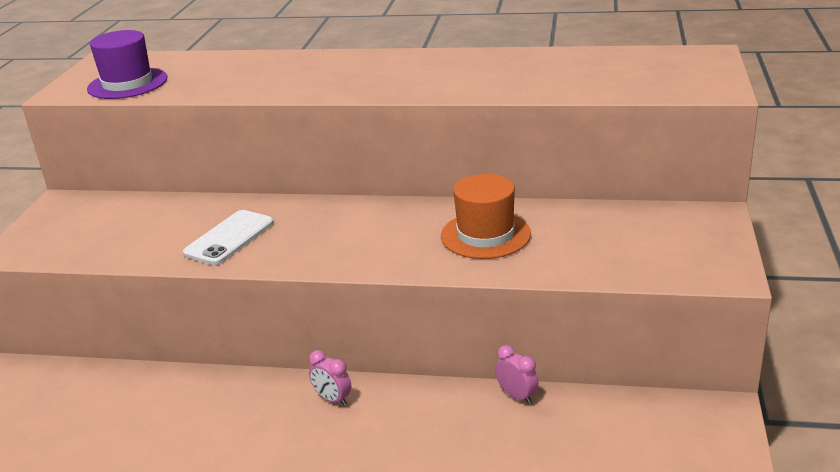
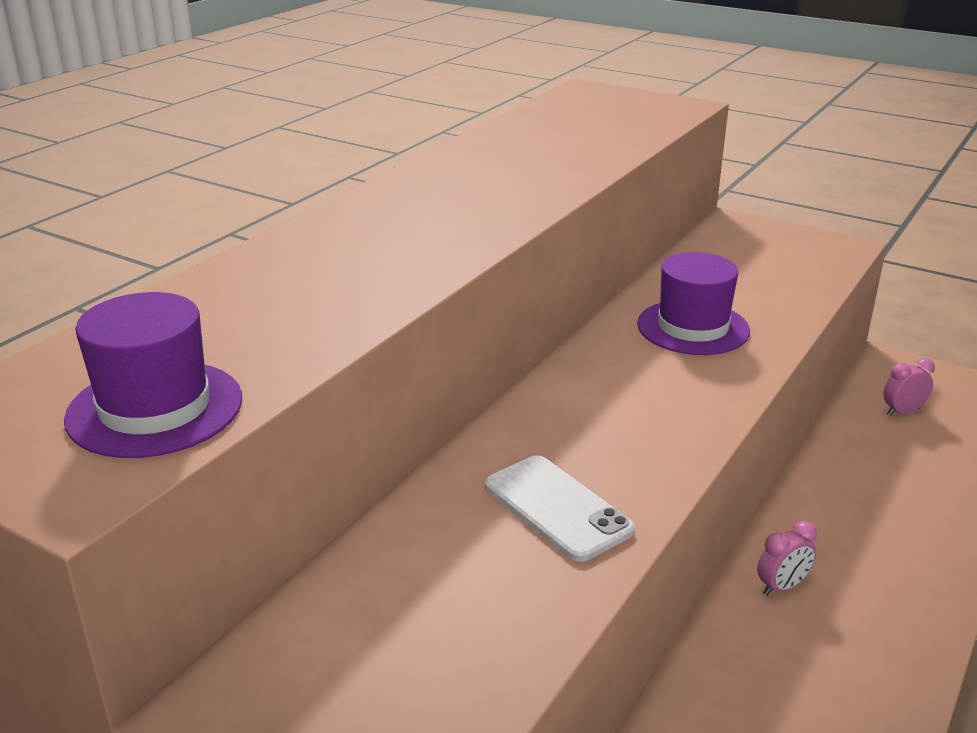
camera: 70 degrees left, 0 degrees up
(485, 235) = (693, 327): orange hat -> purple hat
(517, 396) = (827, 456): pink clock -> pink clock (902, 412)

